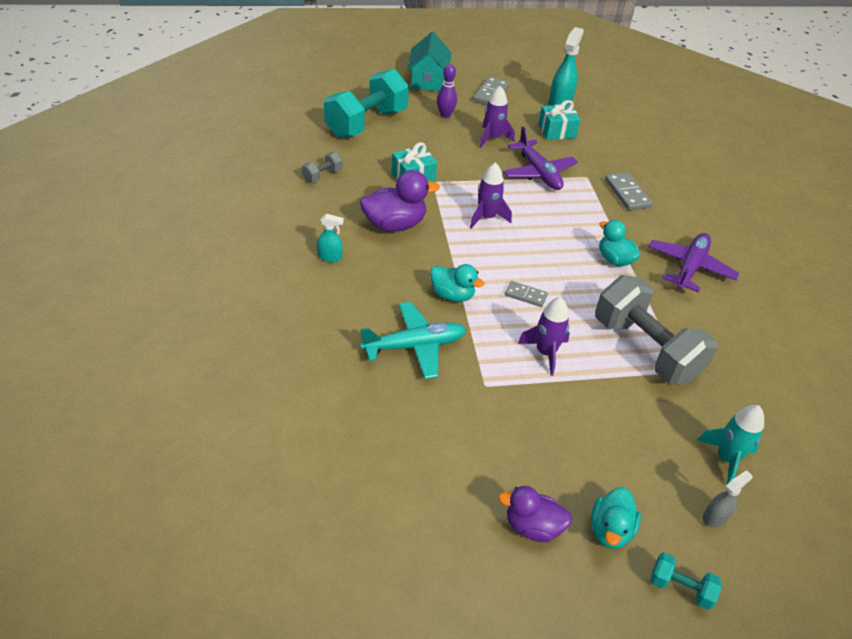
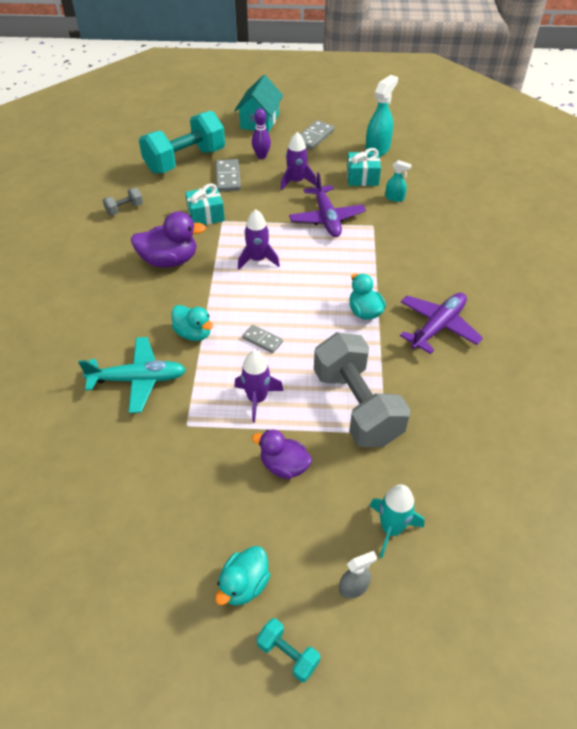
camera: 15 degrees right, 5 degrees up
(330, 257) = (99, 287): turquoise spray bottle -> turquoise spray bottle (394, 198)
(532, 527) = (172, 570): purple duck -> purple duck (284, 466)
(627, 193) = (406, 245): grey domino -> grey domino (228, 177)

